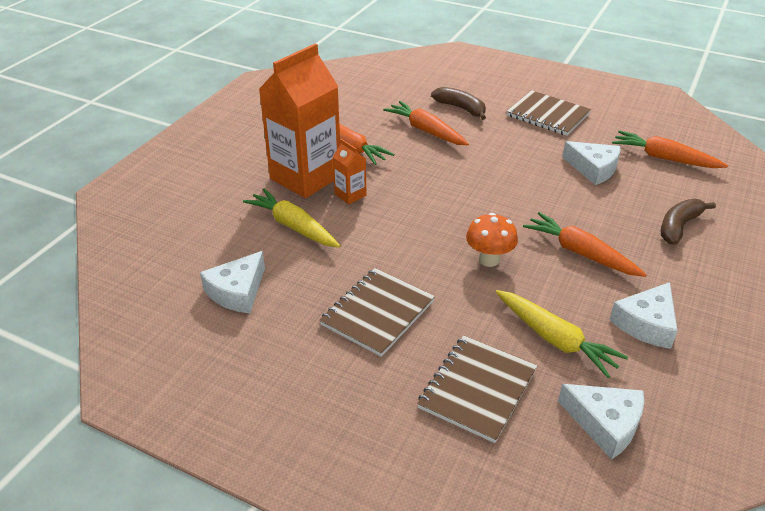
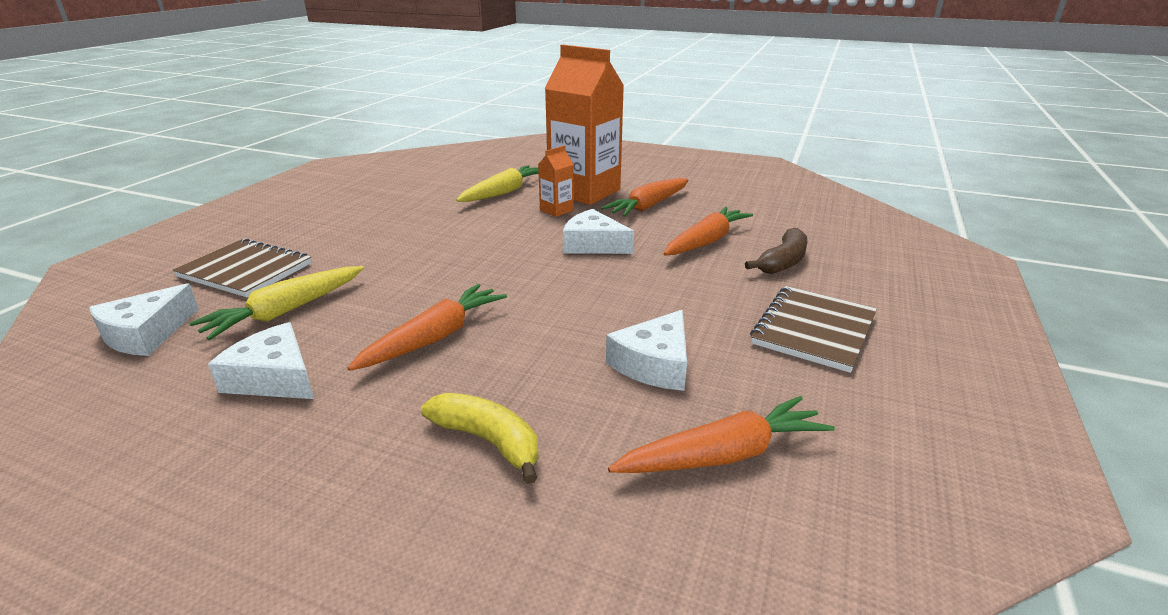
camera: 85 degrees right, 10 degrees down
(237, 291) = (418, 182): white cheese -> white cheese (593, 244)
(377, 313) = (370, 228): brown notebook -> none
(489, 260) = (435, 277): orange mushroom -> none
(664, 158) = (723, 455): orange carrot -> orange carrot turned 45 degrees clockwise
(679, 226) = (488, 441): brown banana -> yellow banana

